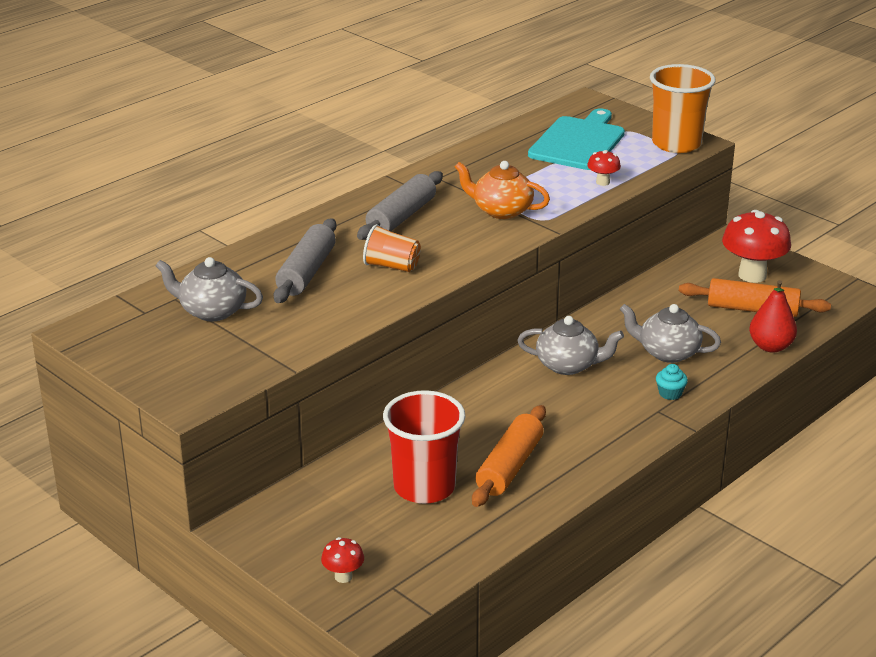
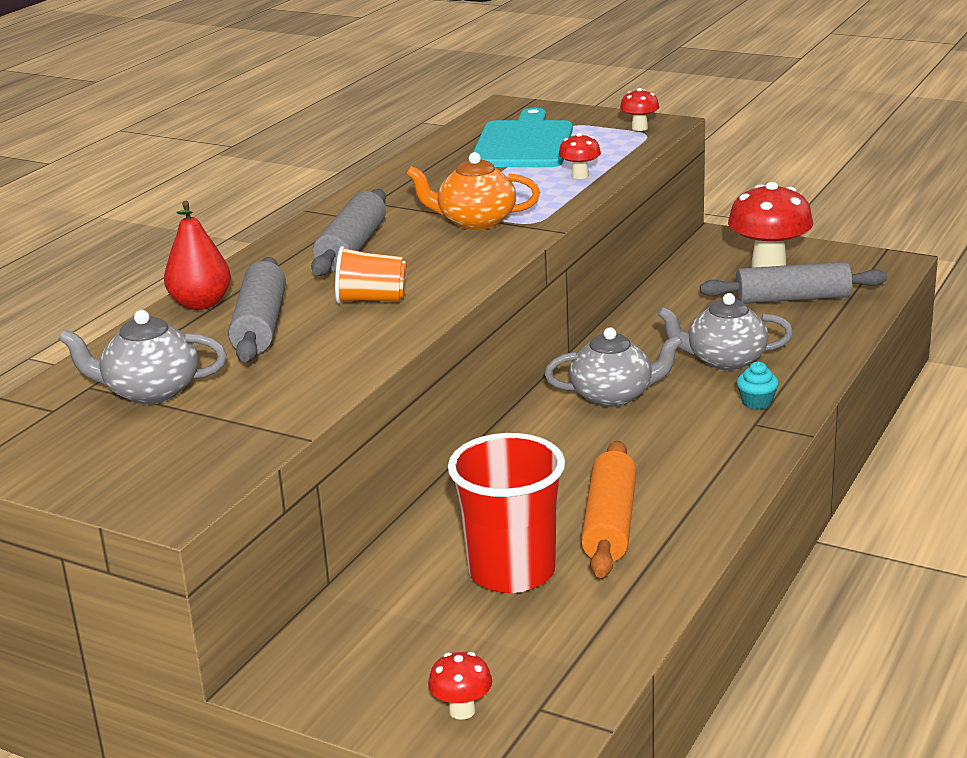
camera: 15 degrees left, 5 degrees down
(676, 144) = (639, 128): orange cup -> red mushroom
(752, 309) = (792, 298): orange rolling pin -> grey rolling pin
(770, 346) = (840, 332): red pear -> red pear (201, 304)

